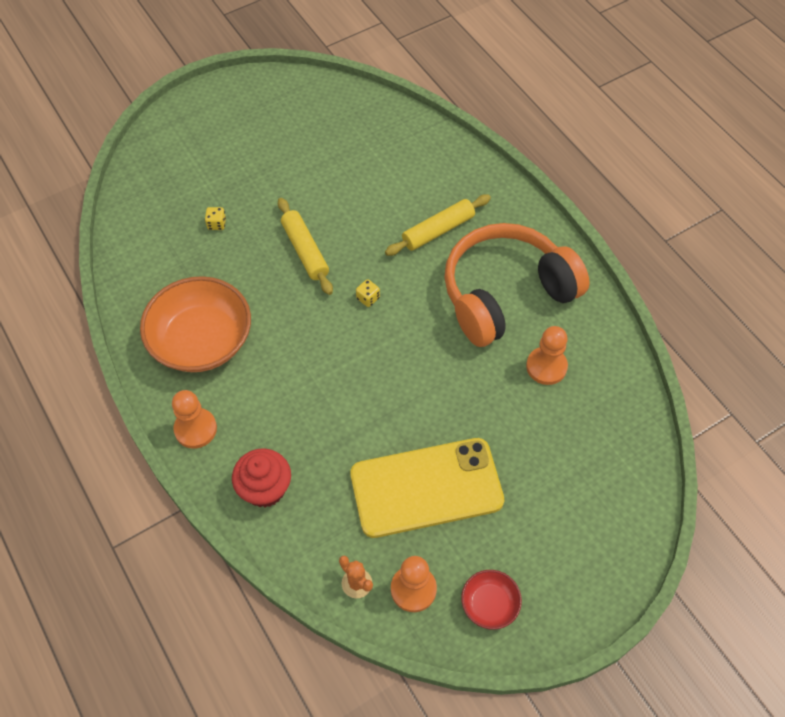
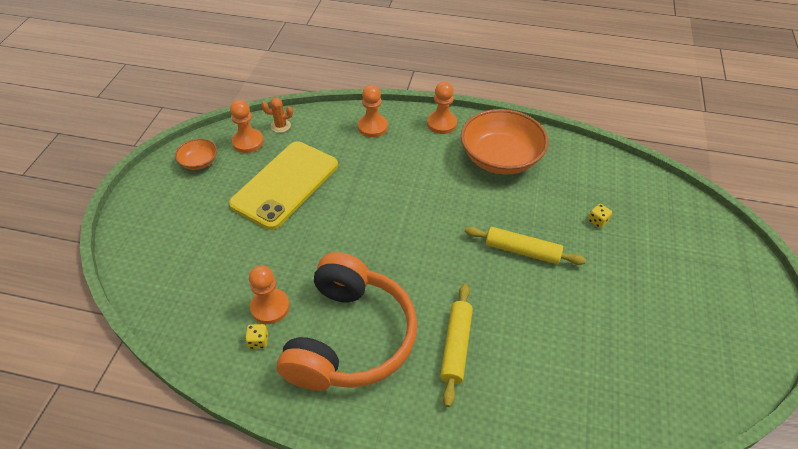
camera: 135 degrees right, 10 degrees down
(265, 489) = (372, 127): red cupcake -> orange pawn
(368, 298) = (442, 254): yellow dice -> yellow dice (258, 341)
(489, 604) = (199, 162): red bowl -> orange bowl

